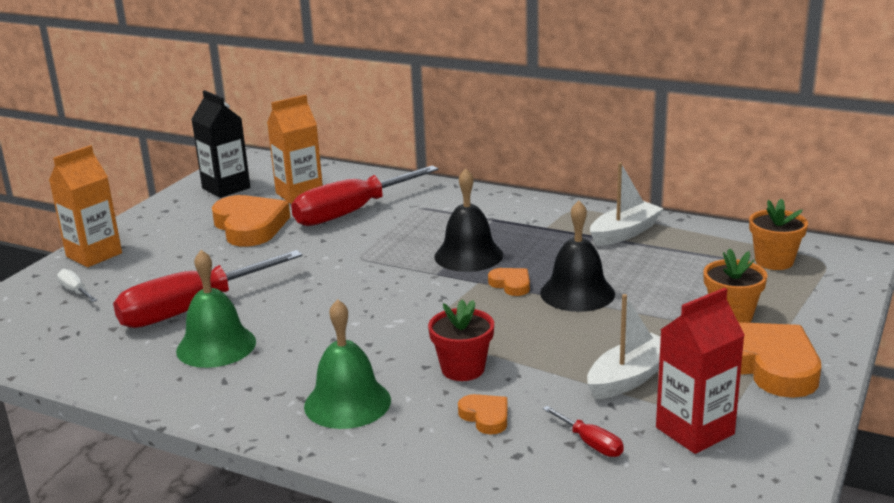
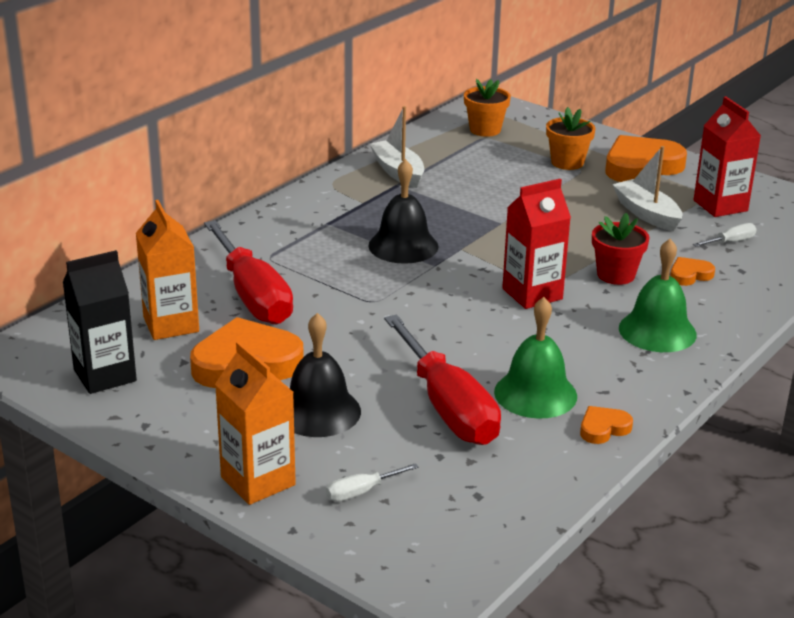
camera: 80 degrees left, 5 degrees up
(401, 326) = (532, 294): none -> red carton
(511, 284) = (474, 235): orange heart -> orange heart (603, 428)
(577, 293) = (503, 210): black bell -> black bell (318, 411)
(590, 443) = (730, 242): red screwdriver -> white screwdriver

